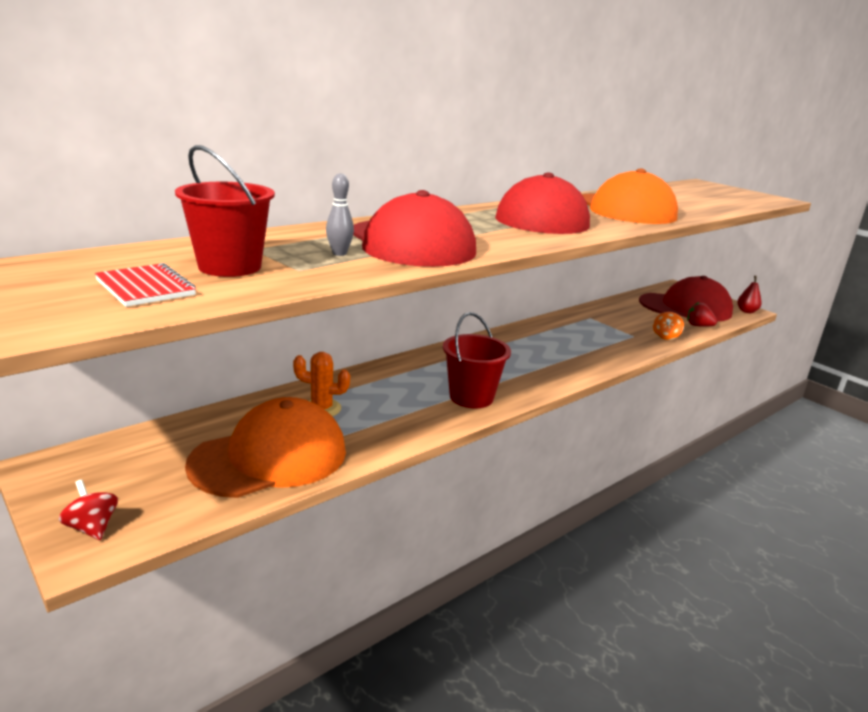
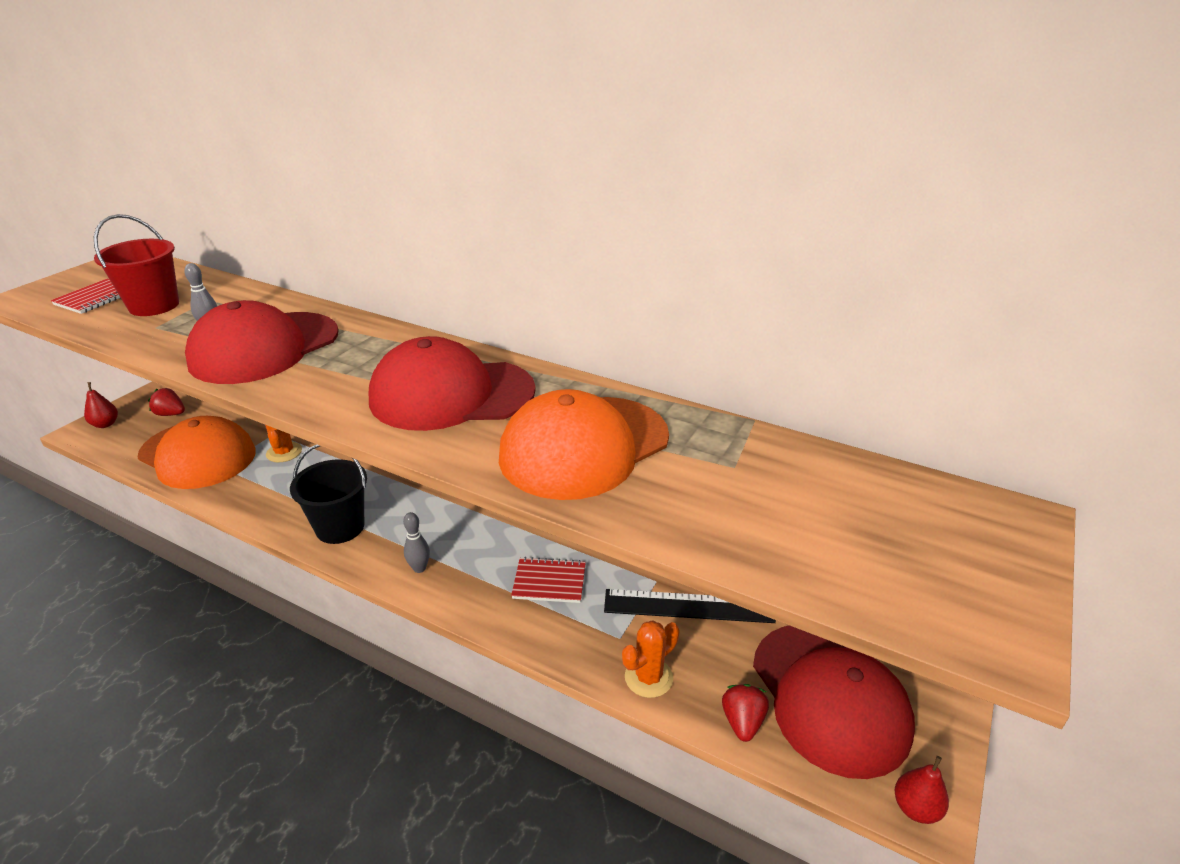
camera: 70 degrees right, 10 degrees up
(92, 527) = (105, 424): red spinning top -> red pear
(137, 472) = (171, 414): none -> red strawberry
(471, 397) = (340, 527): red bucket -> black bucket
(542, 376) = (419, 568): none -> grey bowling pin
(578, 342) = (549, 582): none -> red notebook
(614, 316) = (688, 606): none -> black ruler
(665, 336) = (648, 677): orange spinning top -> orange cactus

